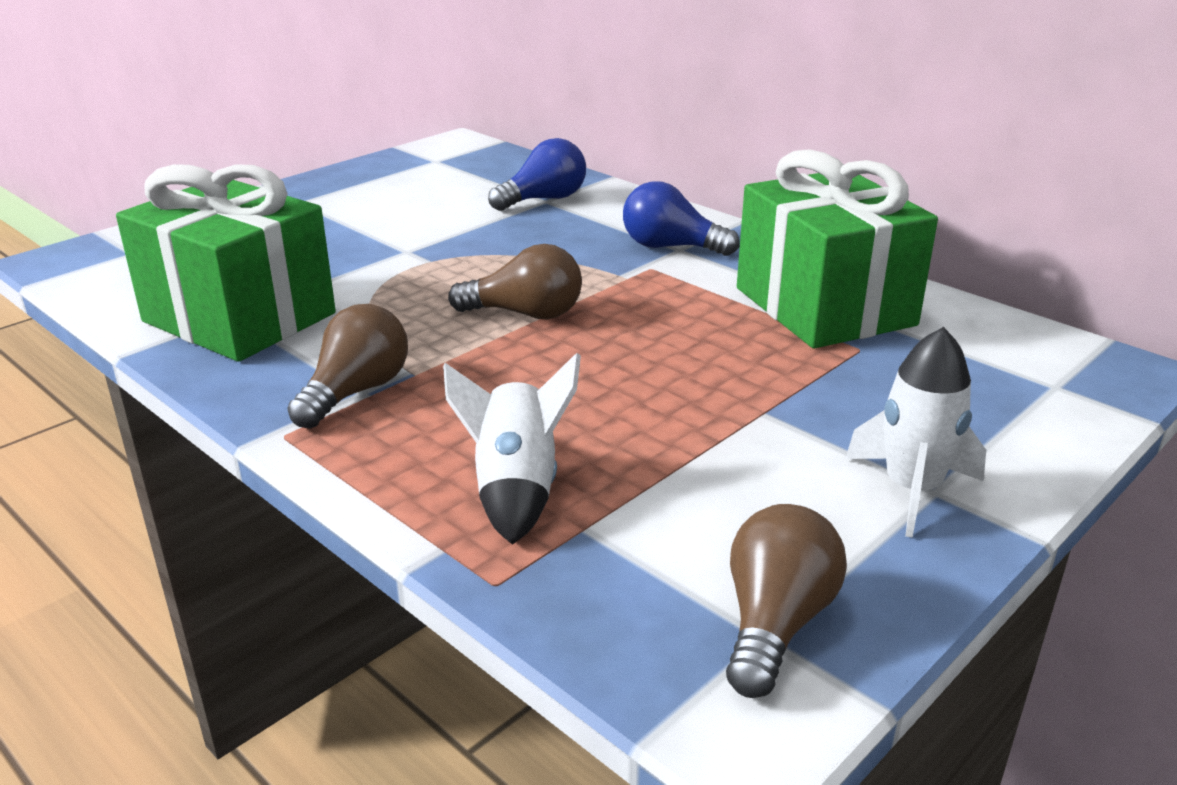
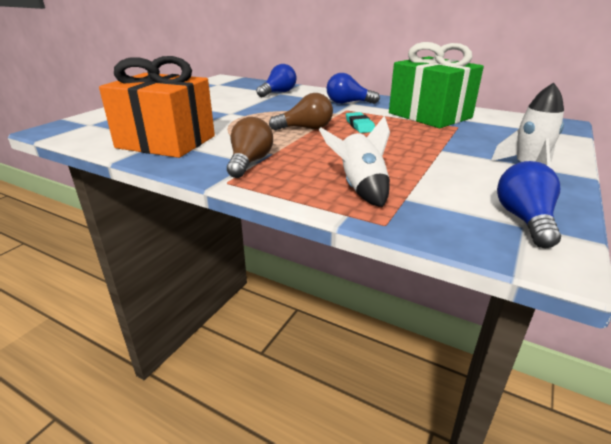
camera: 15 degrees left, 0 degrees up
(239, 317) = (166, 142): green gift -> orange gift
(644, 319) = (359, 125): none -> turquoise eraser
(775, 623) = (524, 220): brown light bulb -> blue light bulb

